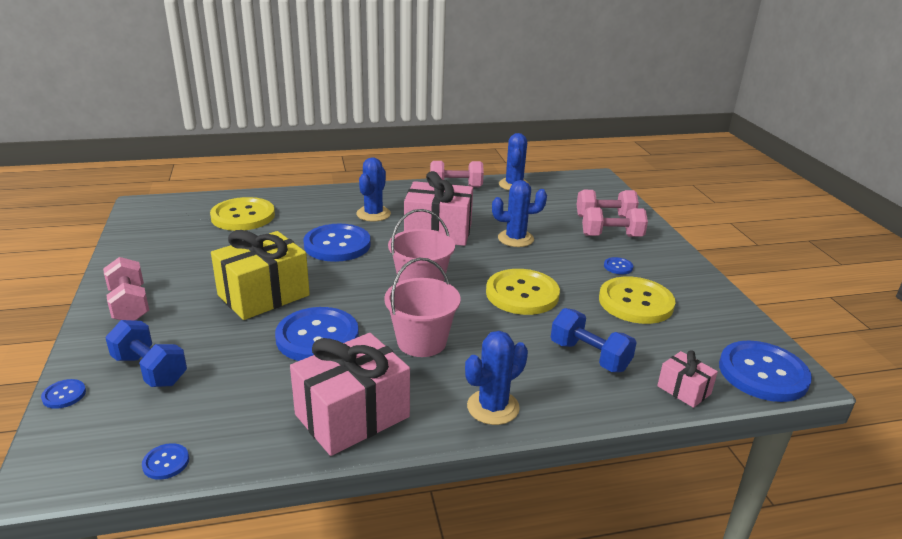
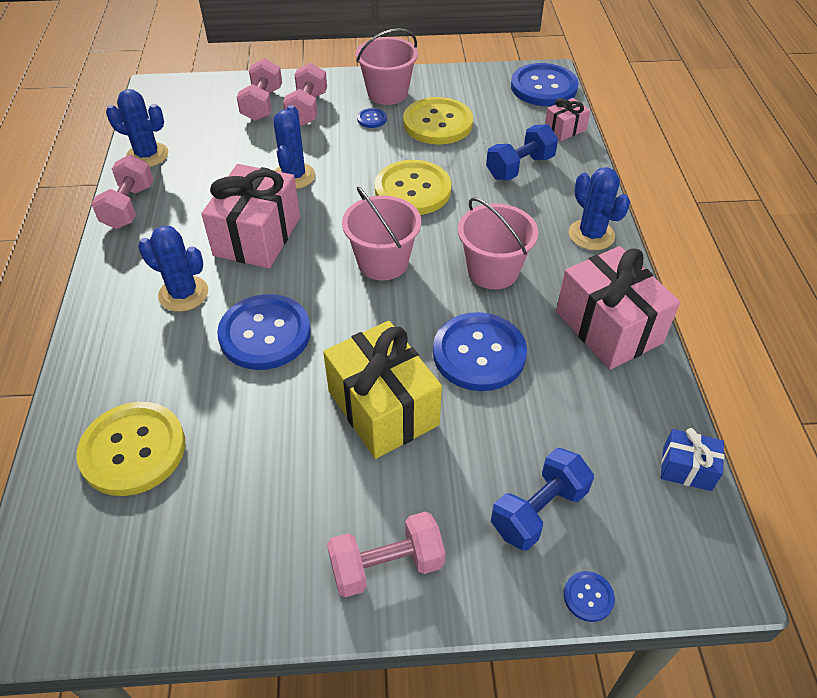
camera: 80 degrees left, 20 degrees up
(166, 462) = (687, 469): blue button -> blue gift
(667, 272) = (387, 93): none -> pink bucket

